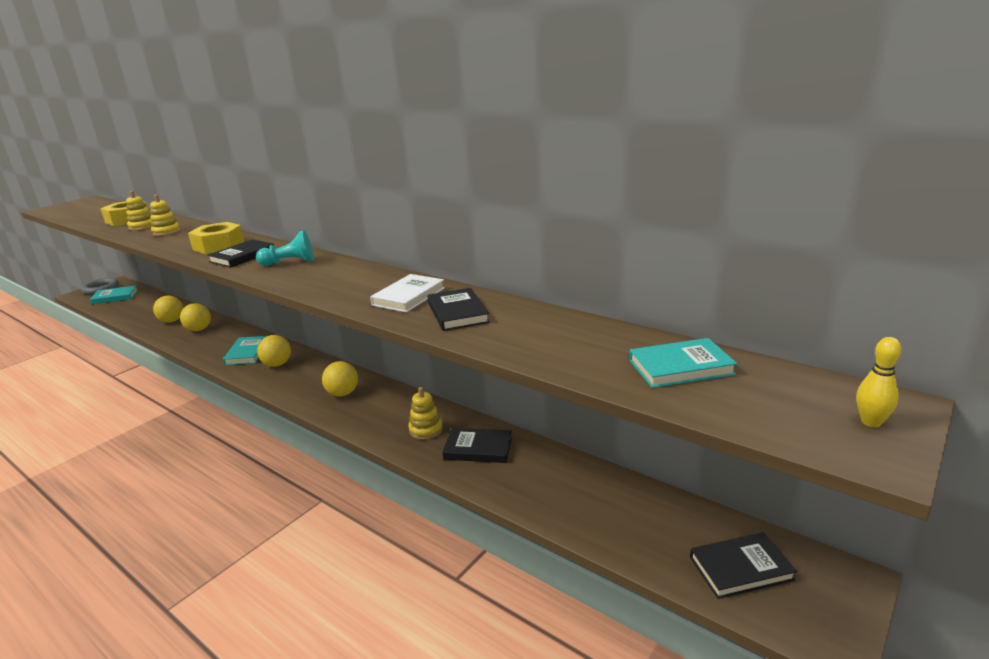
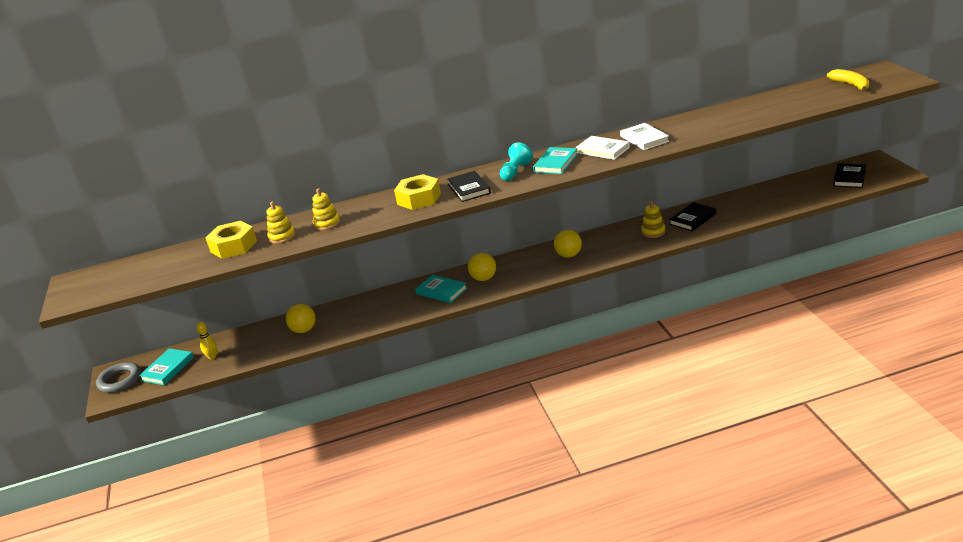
camera: 50 degrees left, 5 degrees up
(199, 329) = (351, 315): yellow ball -> none
(363, 285) = (603, 150): none -> white book
(457, 313) = (688, 129): black book -> none
(680, 367) = (813, 93): turquoise book -> turquoise book (555, 163)
(763, 393) = (851, 85): none -> yellow banana
(871, 422) = (888, 75): yellow bowling pin -> yellow bowling pin (212, 357)

